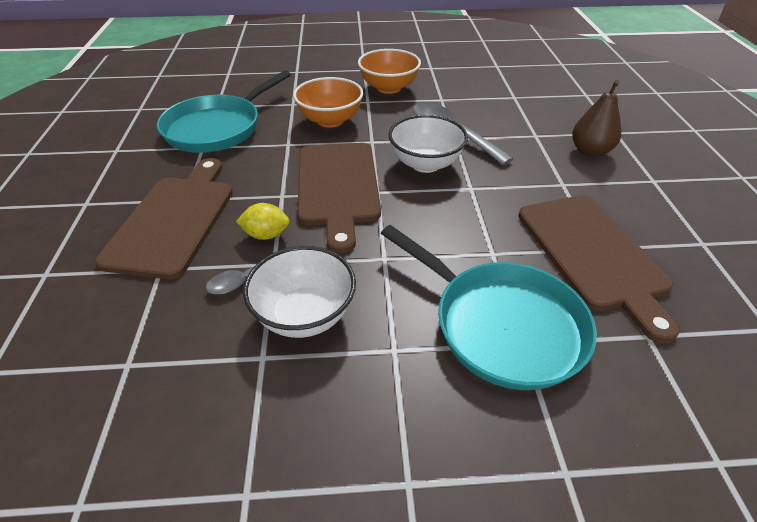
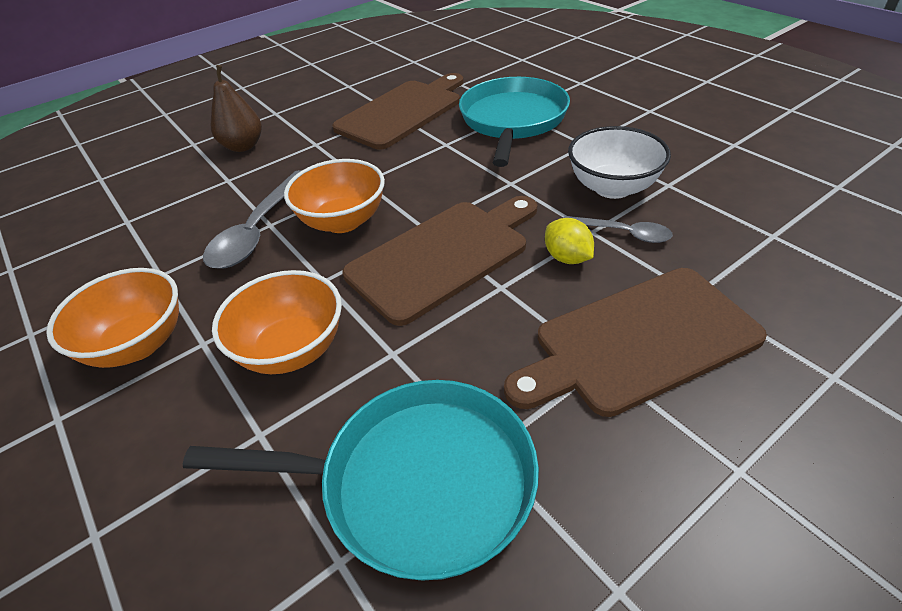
camera: 120 degrees left, 0 degrees up
(425, 164) = (343, 221): white bowl -> orange bowl

